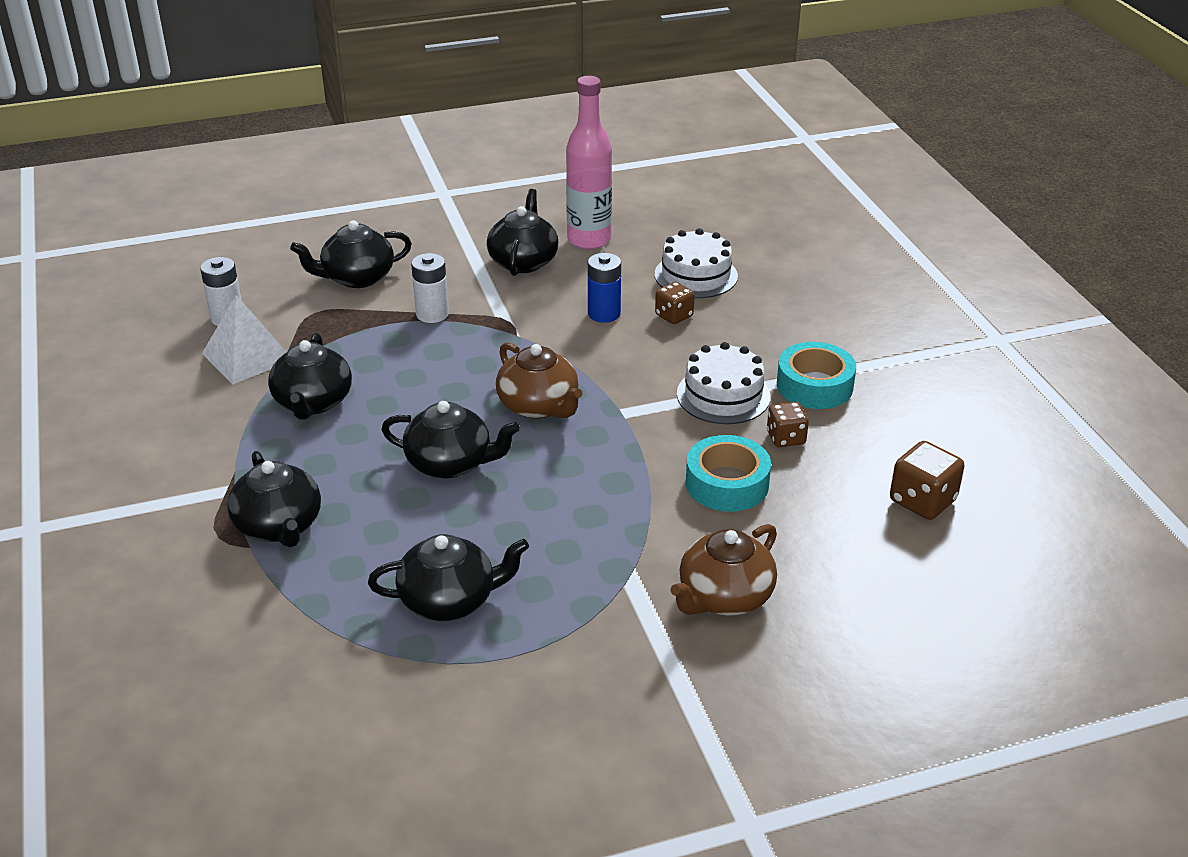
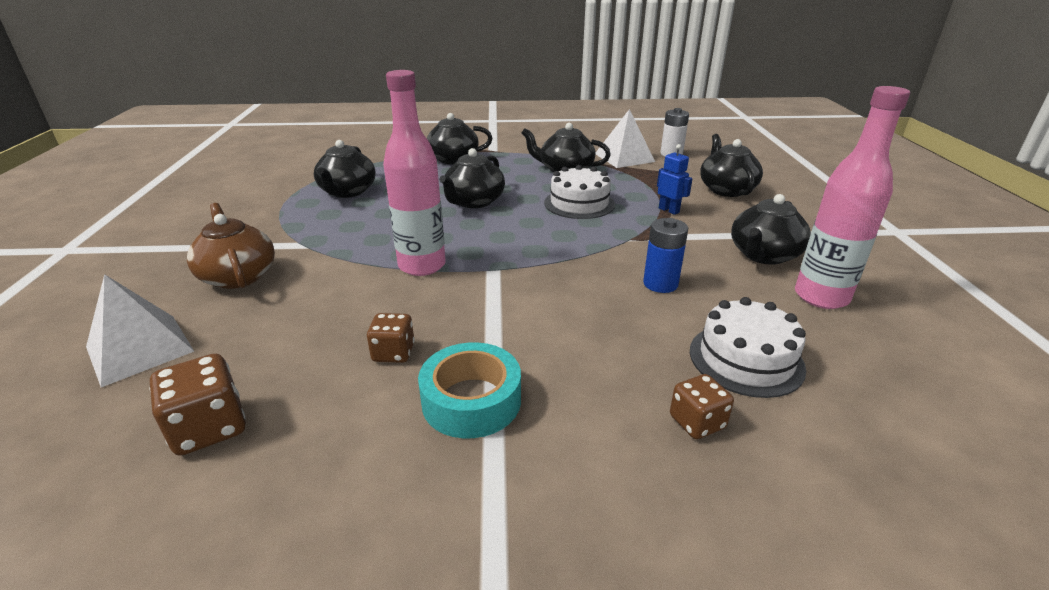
camera: 105 degrees right, 5 degrees down
(432, 314) = (669, 210): white battery -> blue robot
(523, 261) = (763, 255): black teapot -> black teapot turned 105 degrees clockwise
(539, 406) = (522, 236): brown teapot -> none
(636, 462) = (422, 266): none -> pink bottle
(674, 316) = (651, 325): brown dice -> brown dice (697, 422)
(723, 395) = (489, 328): white cake -> white cake (579, 203)
(727, 484) = (358, 303): turquoise tape -> none
(875, 598) = (139, 349): none -> white pyramid

